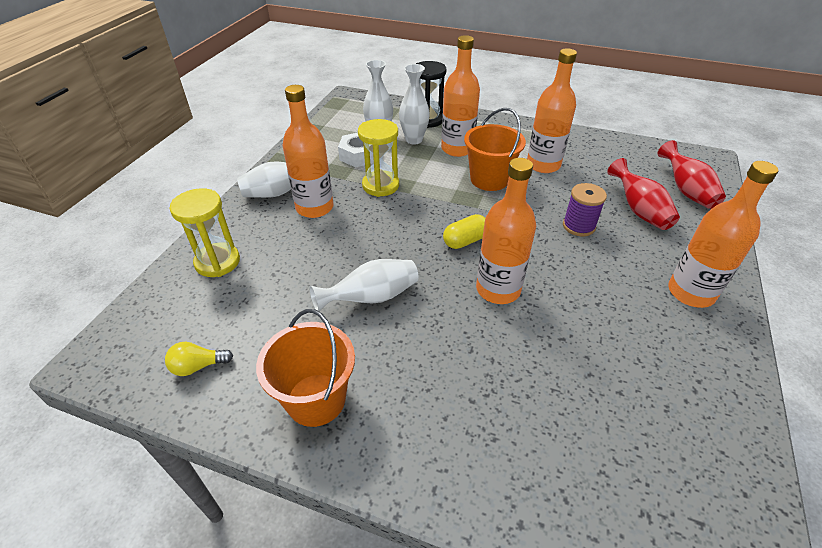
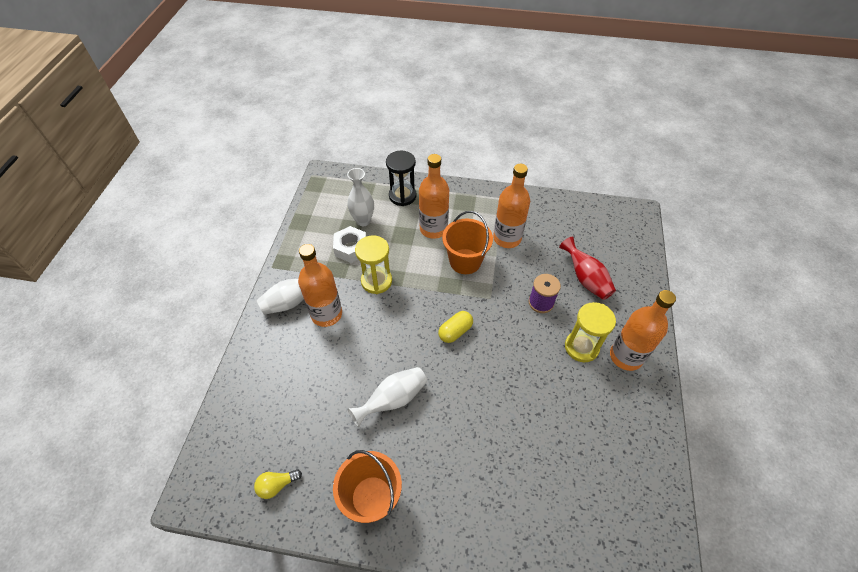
camera: 10 degrees left, 10 degrees up
(217, 262) = (261, 384): yellow hourglass -> yellow hourglass (581, 347)
(414, 140) = (394, 223): white vase -> none
(498, 289) = (487, 376): orange bottle -> none
(686, 190) = (620, 252): red vase -> none

